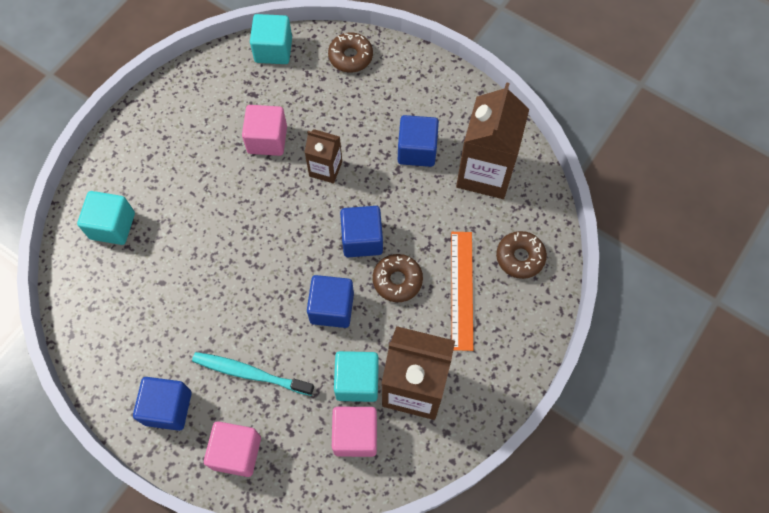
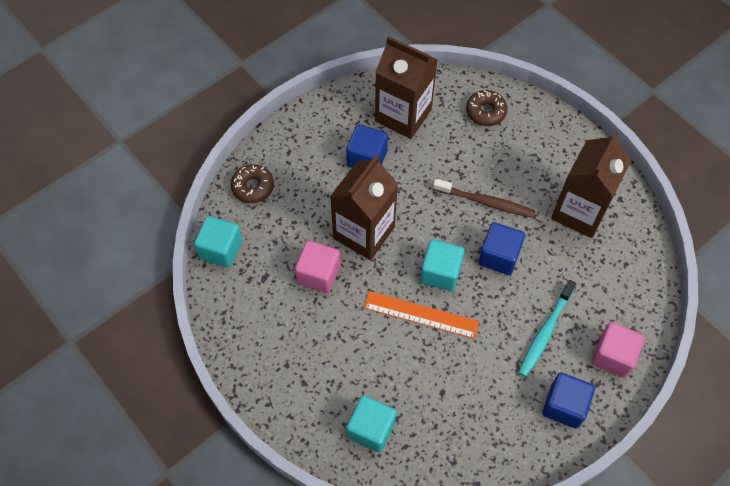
camera: 75 degrees left, 5 degrees down
(325, 169) = (364, 232): brown carton -> brown carton, size x1.85
(355, 435) = (612, 263): pink cube -> none
(357, 381) = (567, 251): turquoise cube -> turquoise cube (440, 273)
(362, 239) = (441, 219): blue cube -> none
(397, 280) = (485, 202): brown donut -> brown toothbrush
(462, 289) = (504, 158): orange ruler -> orange ruler (421, 315)

